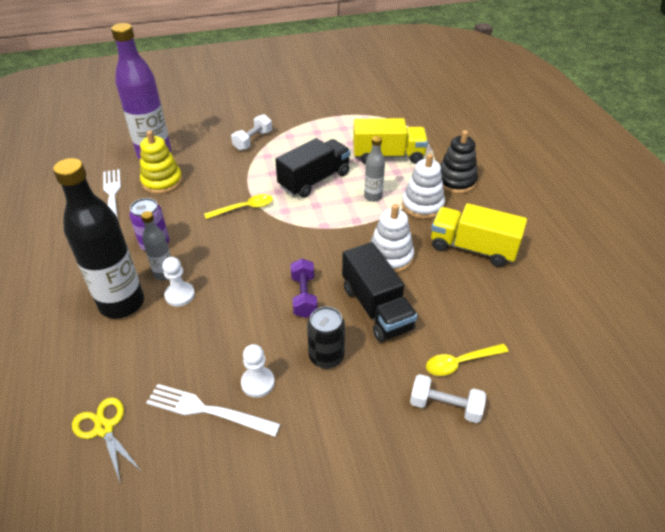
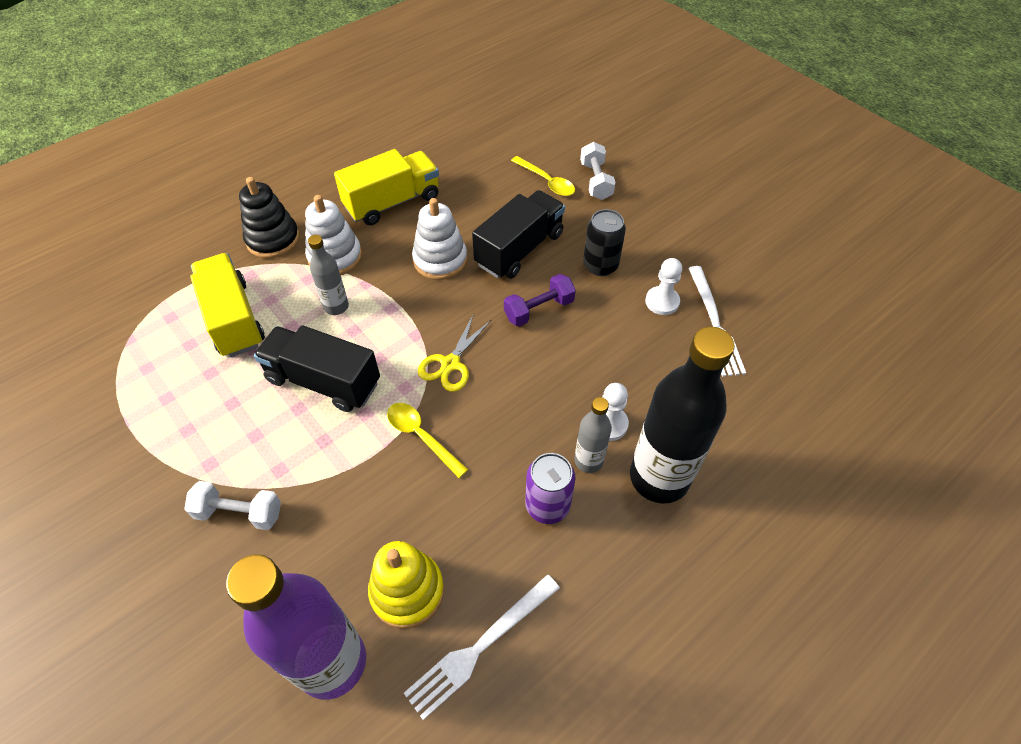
camera: 115 degrees left, 10 degrees up
(104, 428) = (792, 392): yellow scissors -> yellow scissors (450, 364)
(472, 248) = (392, 202): yellow truck -> yellow truck turned 120 degrees counterclockwise

